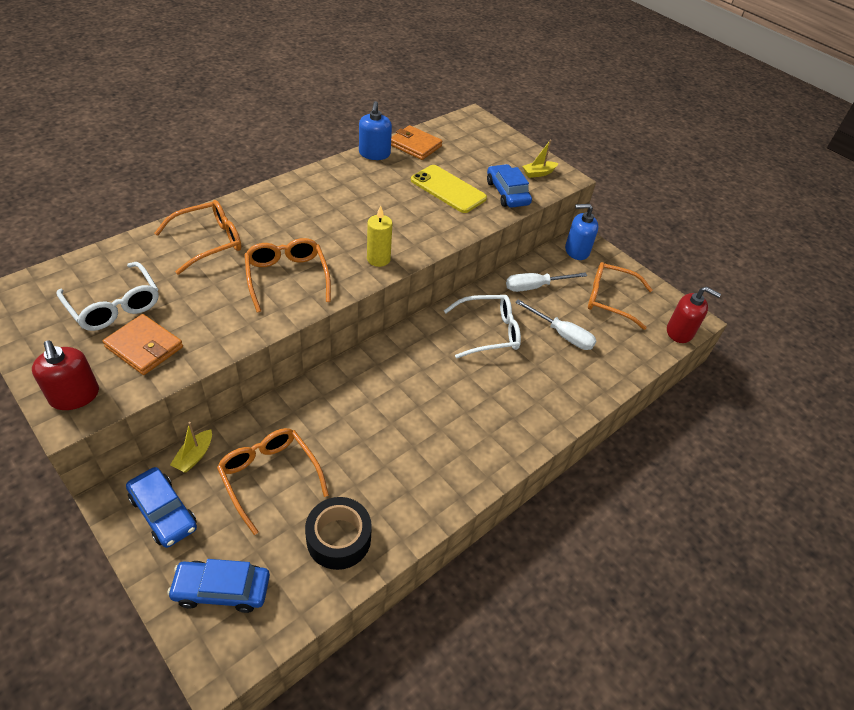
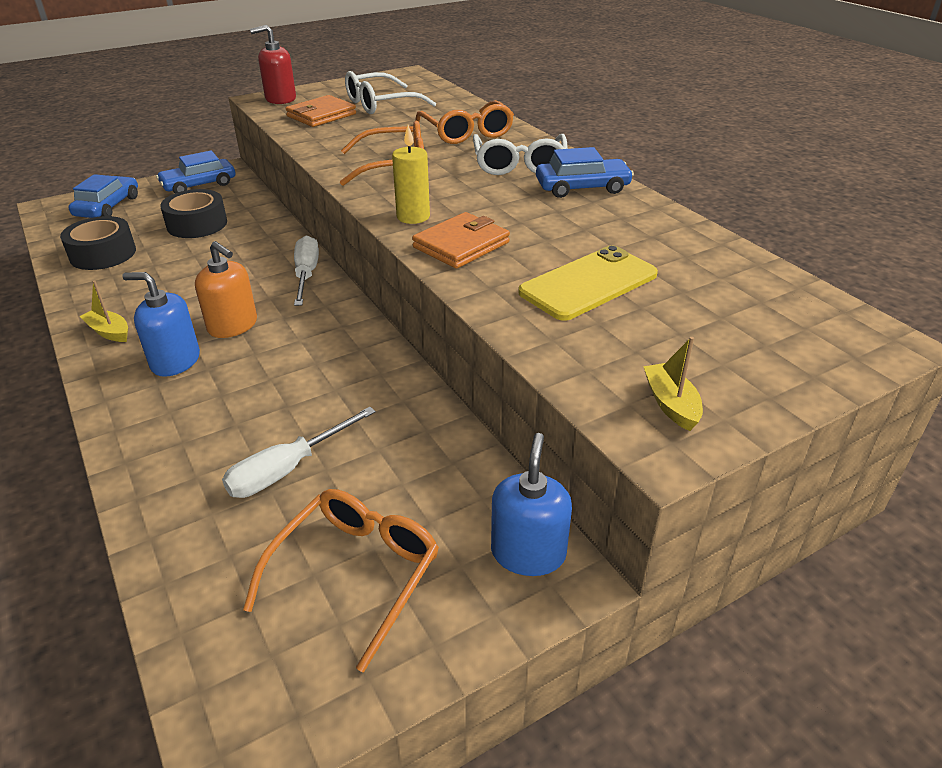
camera: 105 degrees right, 10 degrees down
(194, 456) = (246, 194): yellow boat -> yellow boat (109, 332)
(269, 477) = (197, 224): orange glasses -> black tape
(374, 154) = (683, 227): blue soap dispenser -> blue soap dispenser (175, 361)
(415, 145) = (726, 263): orange wallet -> orange wallet (461, 245)
(439, 395) = (233, 326): none -> orange soap dispenser
(488, 332) = (327, 383): white glasses -> white glasses (519, 164)
(507, 193) = (585, 348): blue car -> blue car (582, 187)
(535, 287) = (420, 458): white screwdriver -> white screwdriver (306, 274)
(680, 332) = (209, 691): red soap dispenser -> none

